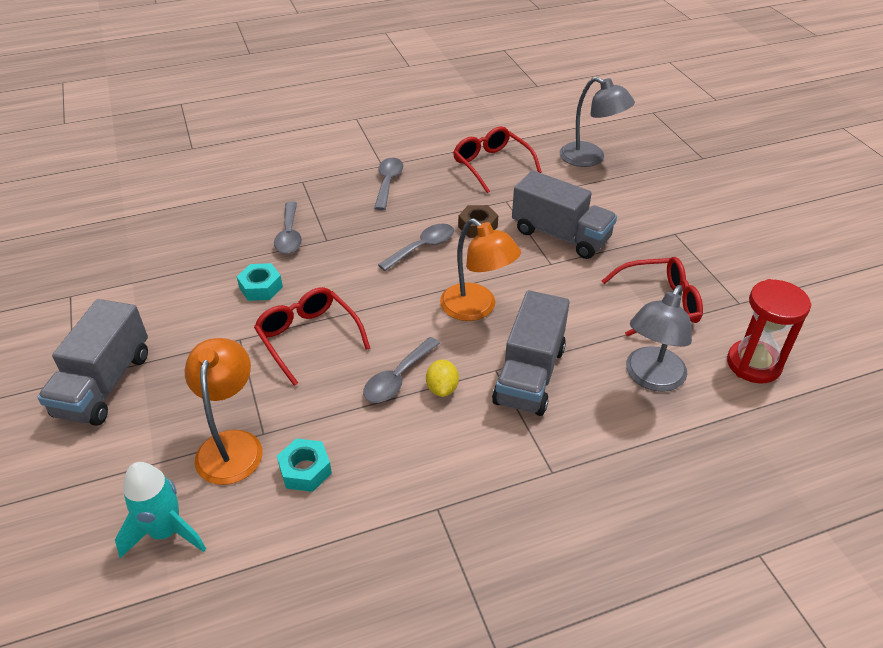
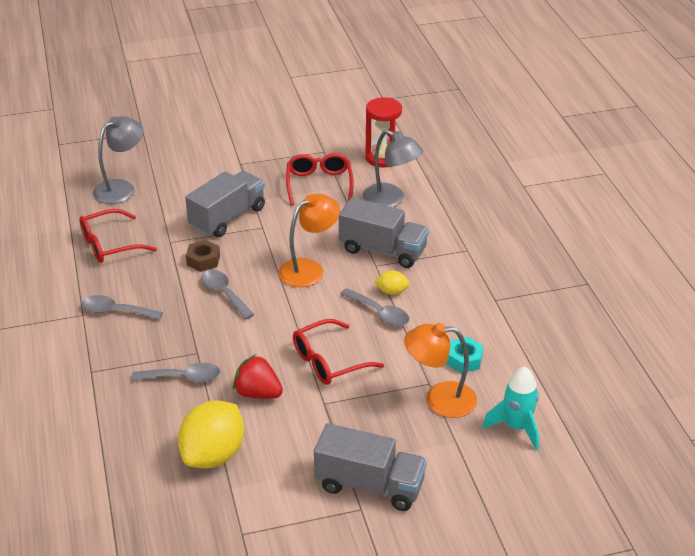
camera: 85 degrees left, 5 degrees down
(177, 266) = (213, 455): none -> yellow lemon
(261, 287) = (258, 393): turquoise nut -> red strawberry

